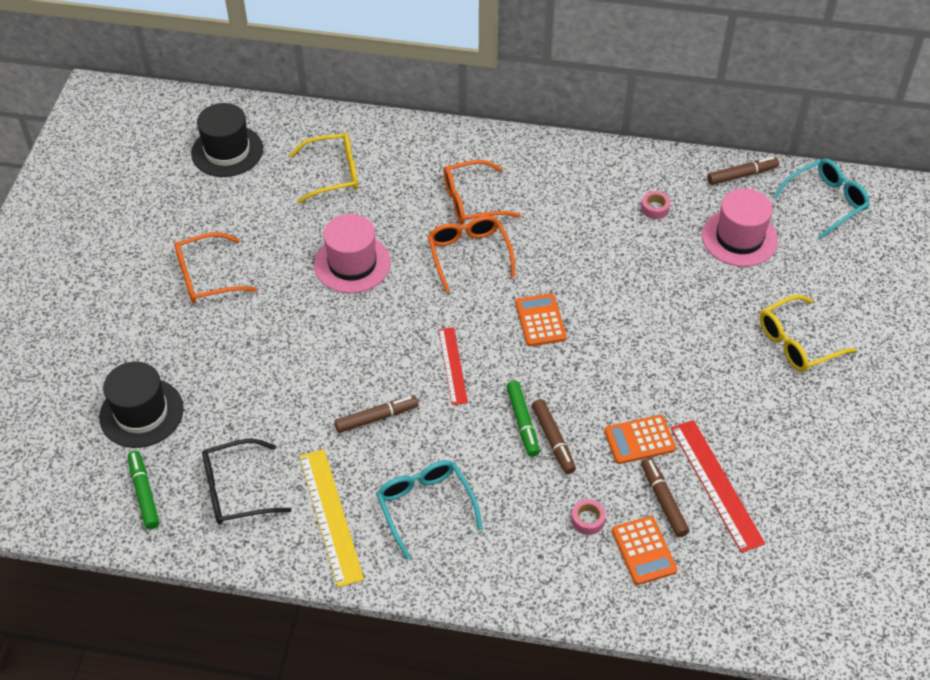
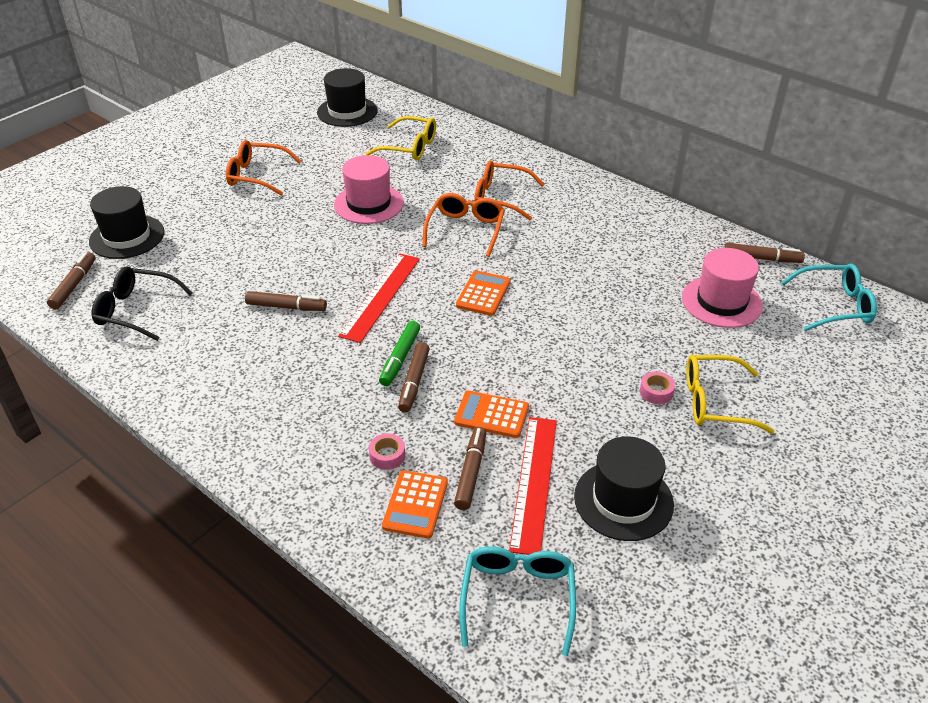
camera: 30 degrees right, 10 degrees down
(144, 493) = (74, 285): green marker -> brown marker
(331, 516) = (184, 357): yellow ruler -> none
(425, 506) = (261, 383): turquoise glasses -> turquoise glasses (518, 598)
(453, 365) = (381, 296): red ruler -> red ruler, size x1.53
(655, 208) = (657, 254): pink tape -> pink tape (656, 392)
(790, 466) = (623, 500): none -> black hat

